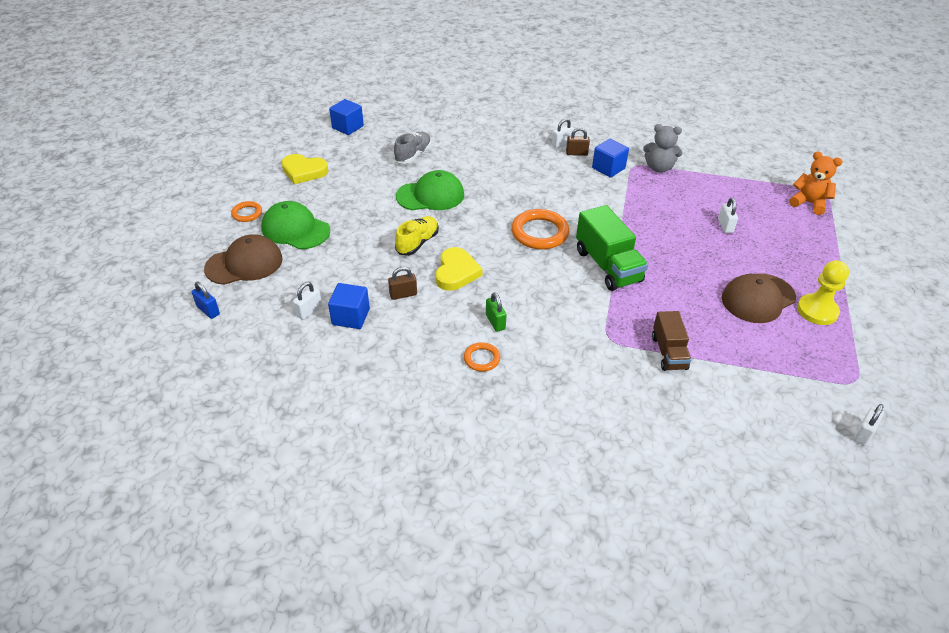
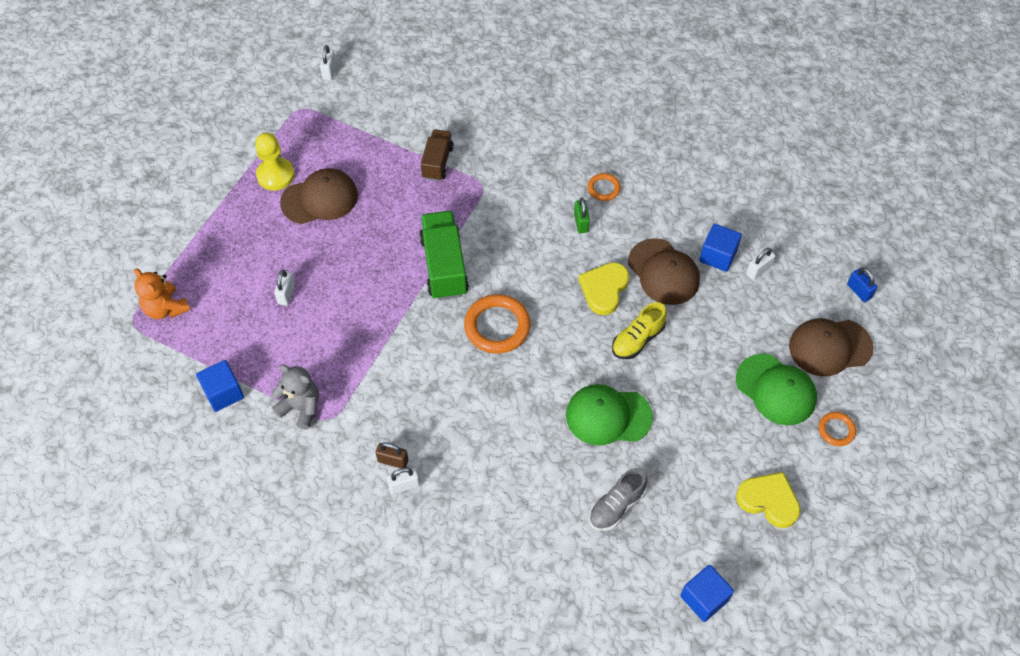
camera: 165 degrees left, 15 degrees up
(403, 294) = (663, 272): brown padlock -> brown cap
(608, 168) = (366, 421): blue cube -> blue cube (223, 393)
(863, 434) = (329, 71): white padlock -> white padlock turned 45 degrees counterclockwise

